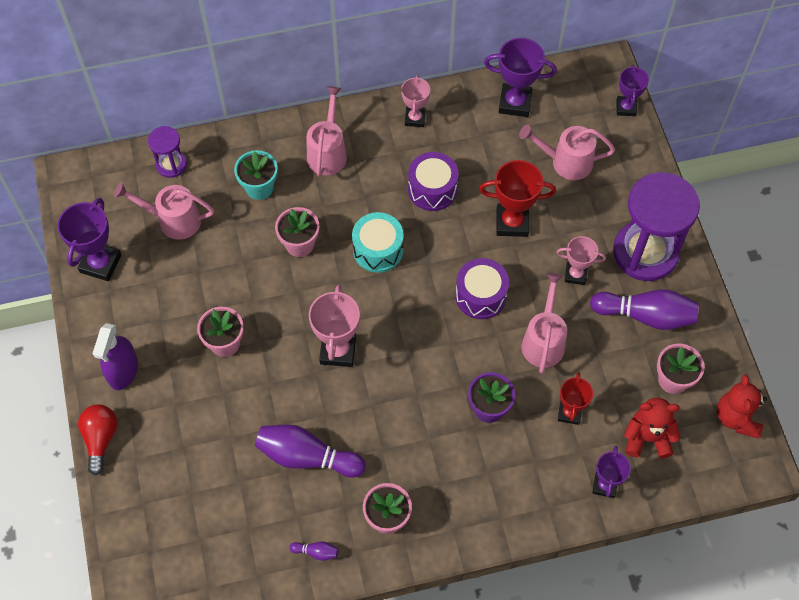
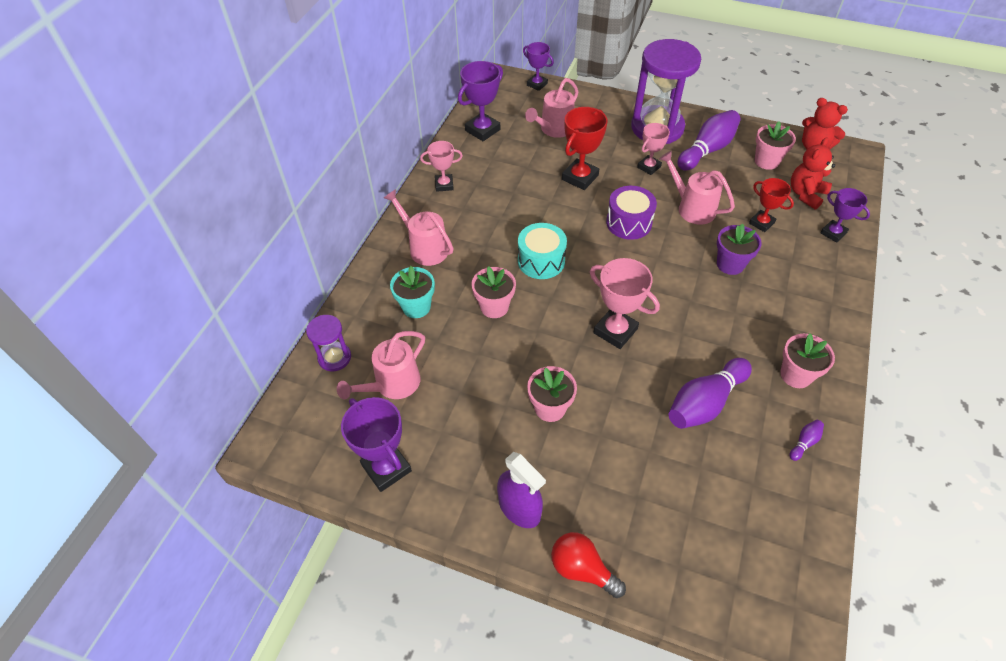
camera: 55 degrees left, 10 degrees down
(415, 118) = (444, 185): pink trophy -> pink trophy turned 45 degrees counterclockwise
(432, 189) = (514, 205): purple drum -> none

